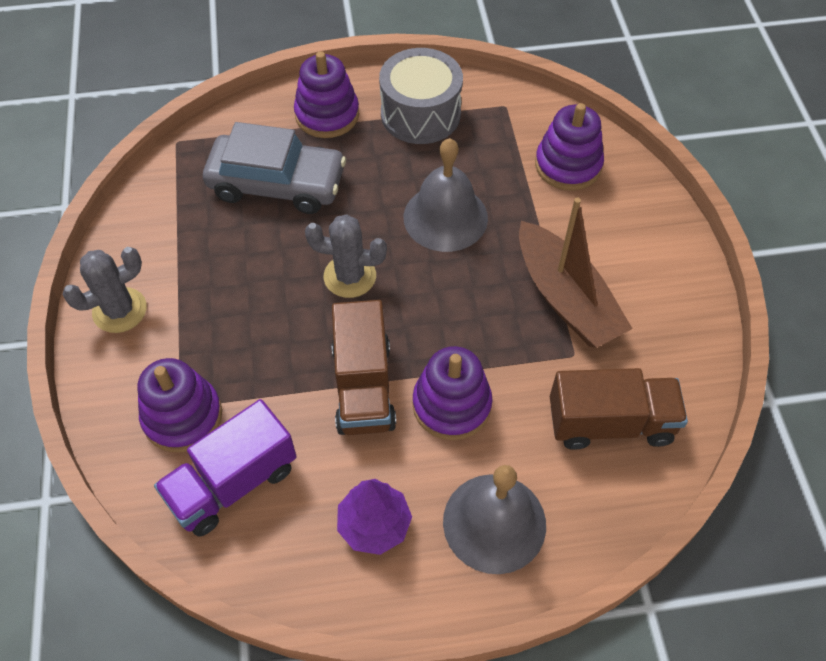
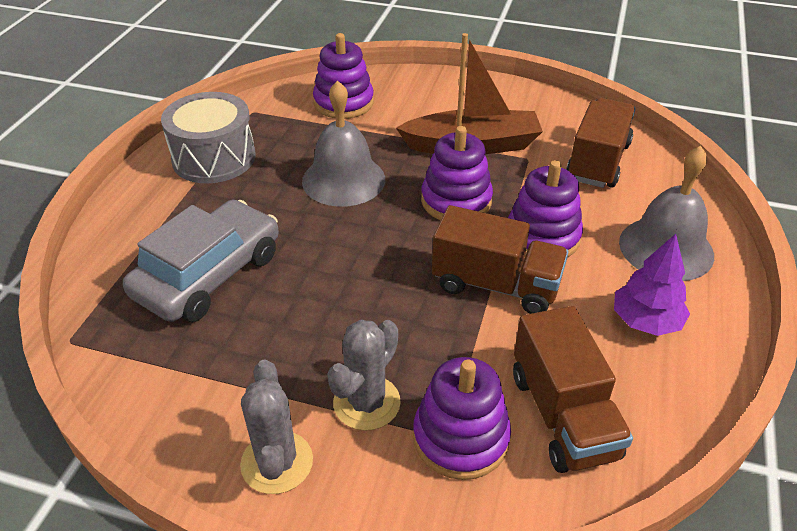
camera: 65 degrees left, 15 degrees down
(233, 483) = (563, 415): purple truck -> brown truck
(327, 115) = (154, 214): purple stacking toy -> purple stacking toy (456, 201)
(350, 276) = (365, 257): grey cactus -> grey cactus (366, 403)

